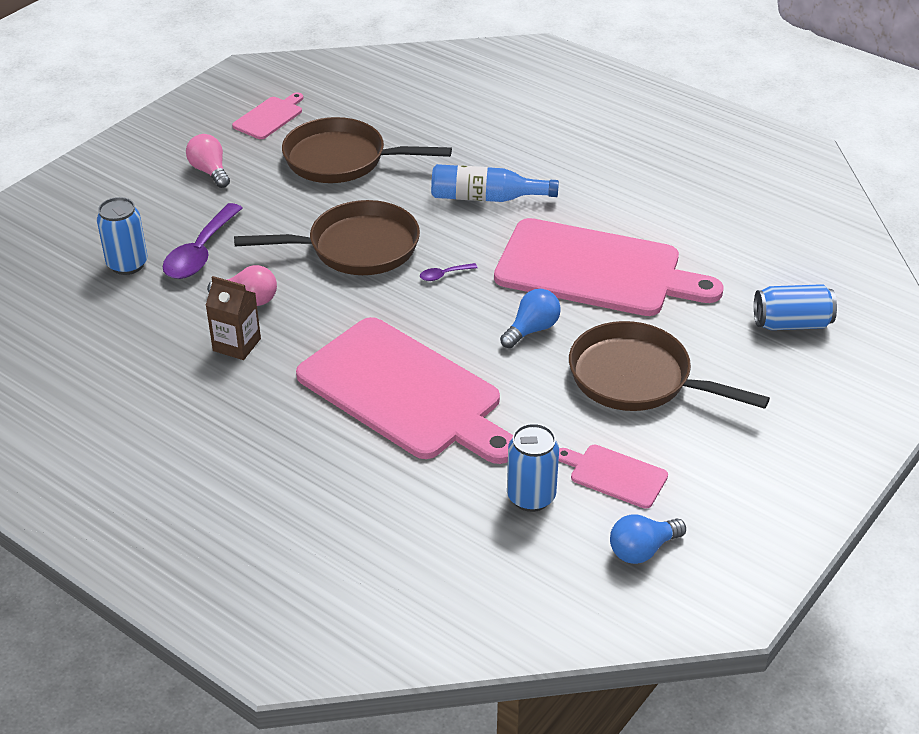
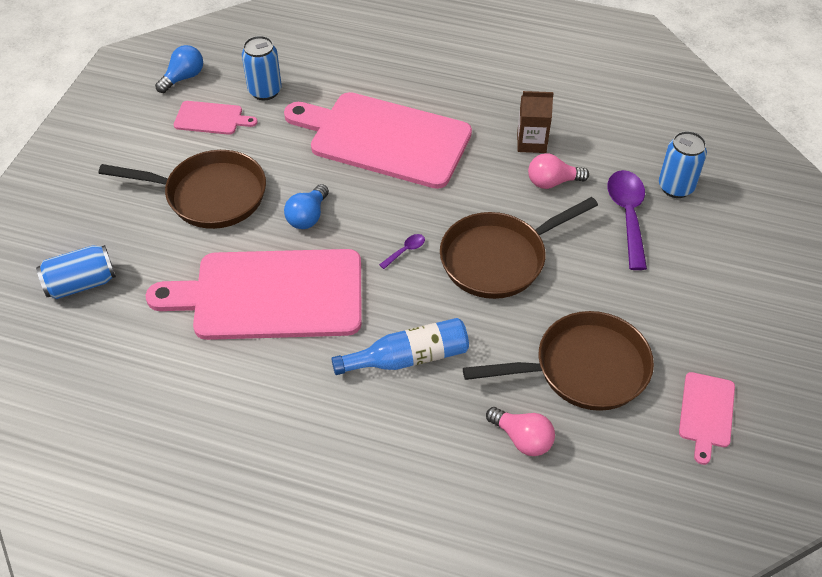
camera: 160 degrees right, 10 degrees up
(210, 171) = (699, 311): pink light bulb -> pink light bulb (522, 439)

